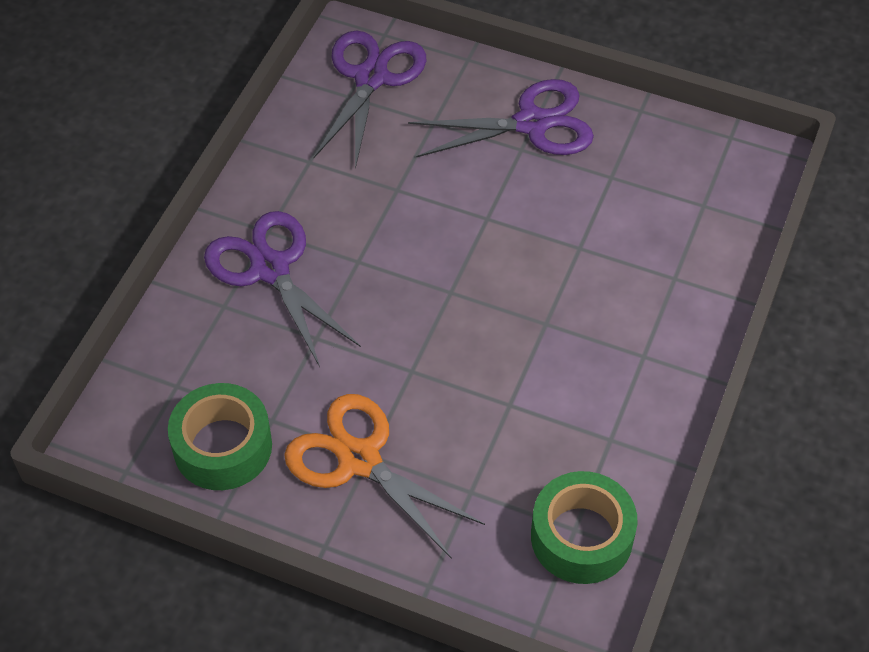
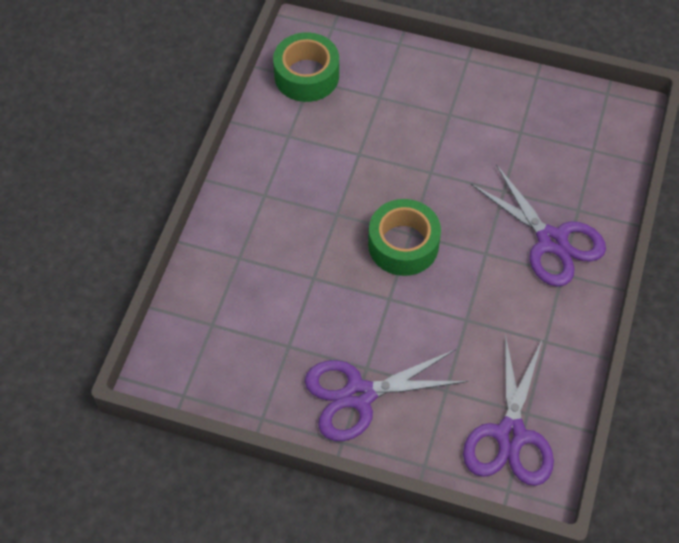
camera: 175 degrees right, 5 degrees up
(222, 446) = (549, 112): green tape -> green tape (403, 244)
(359, 459) = (456, 111): orange scissors -> none

